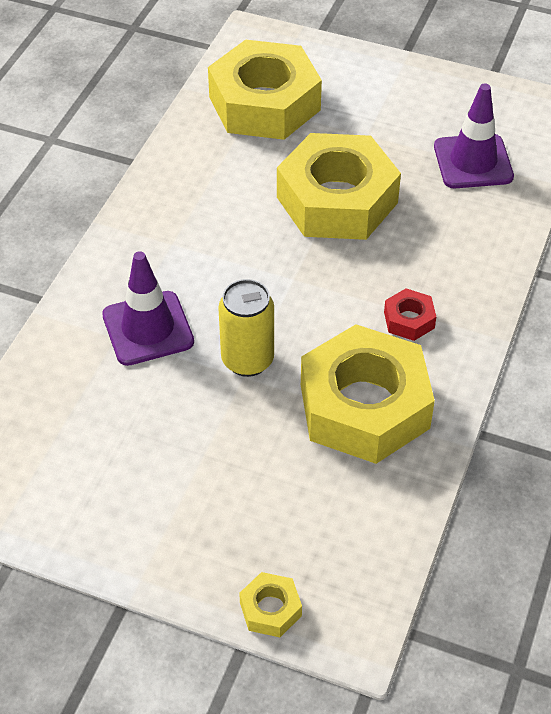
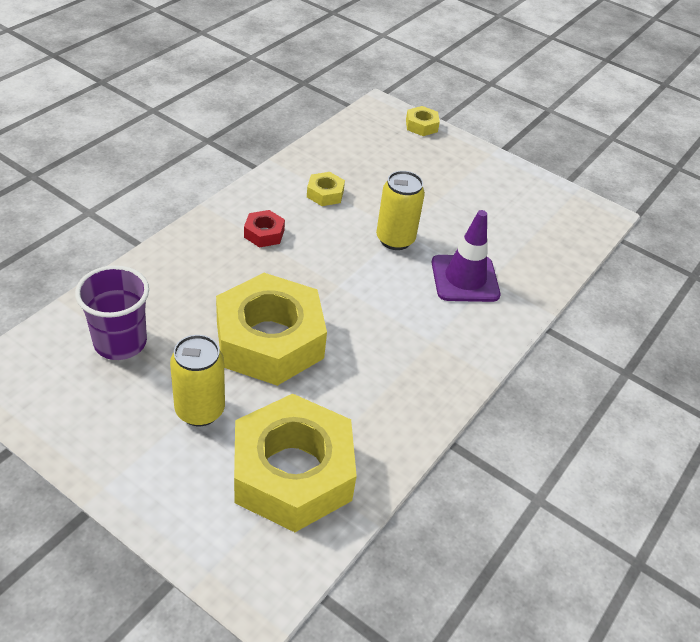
camera: 170 degrees left, 5 degrees down
(364, 406) = (325, 194): yellow nut -> yellow nut, size x0.41
(365, 127) = (200, 410): none -> yellow can
(473, 162) = (120, 342): purple traffic cone -> purple cup

